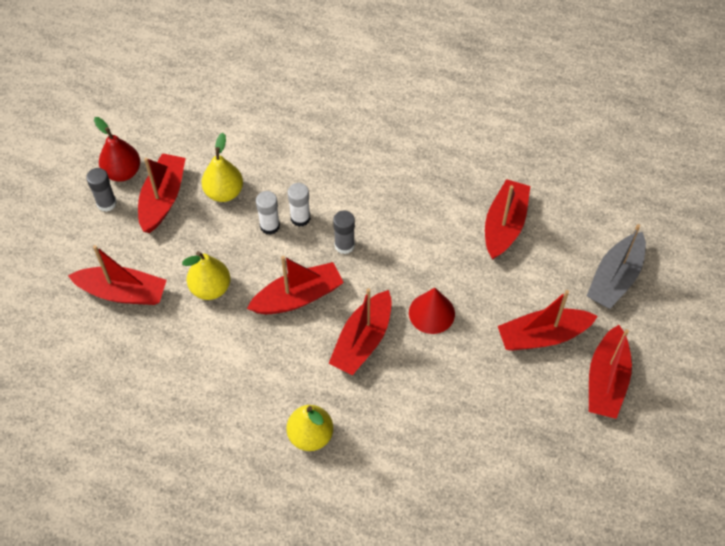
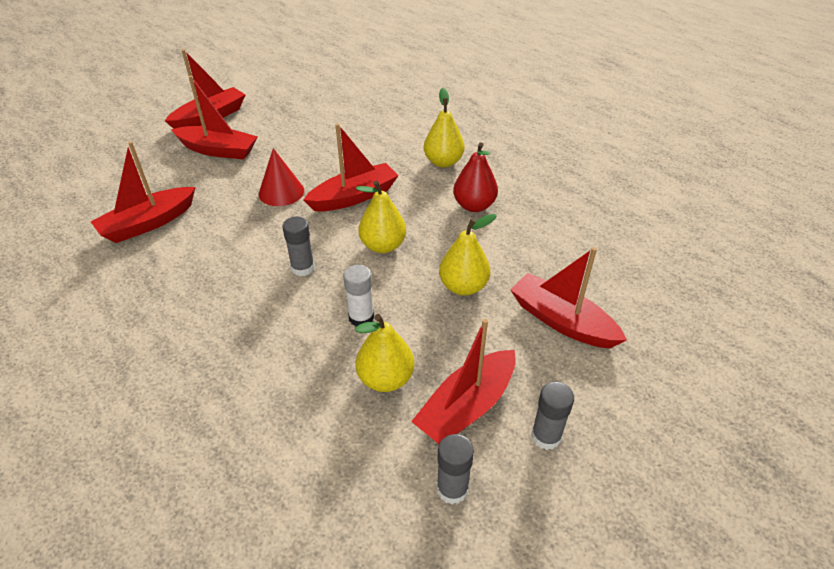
camera: 150 degrees left, 15 degrees down
(122, 172) = (506, 474): red pear -> red pear (474, 206)
(149, 151) = (452, 489): none -> grey glue stick
(298, 297) = (383, 246): red boat -> yellow pear
(300, 218) = (323, 311): white glue stick -> none
(615, 278) = (122, 159): grey boat -> none

